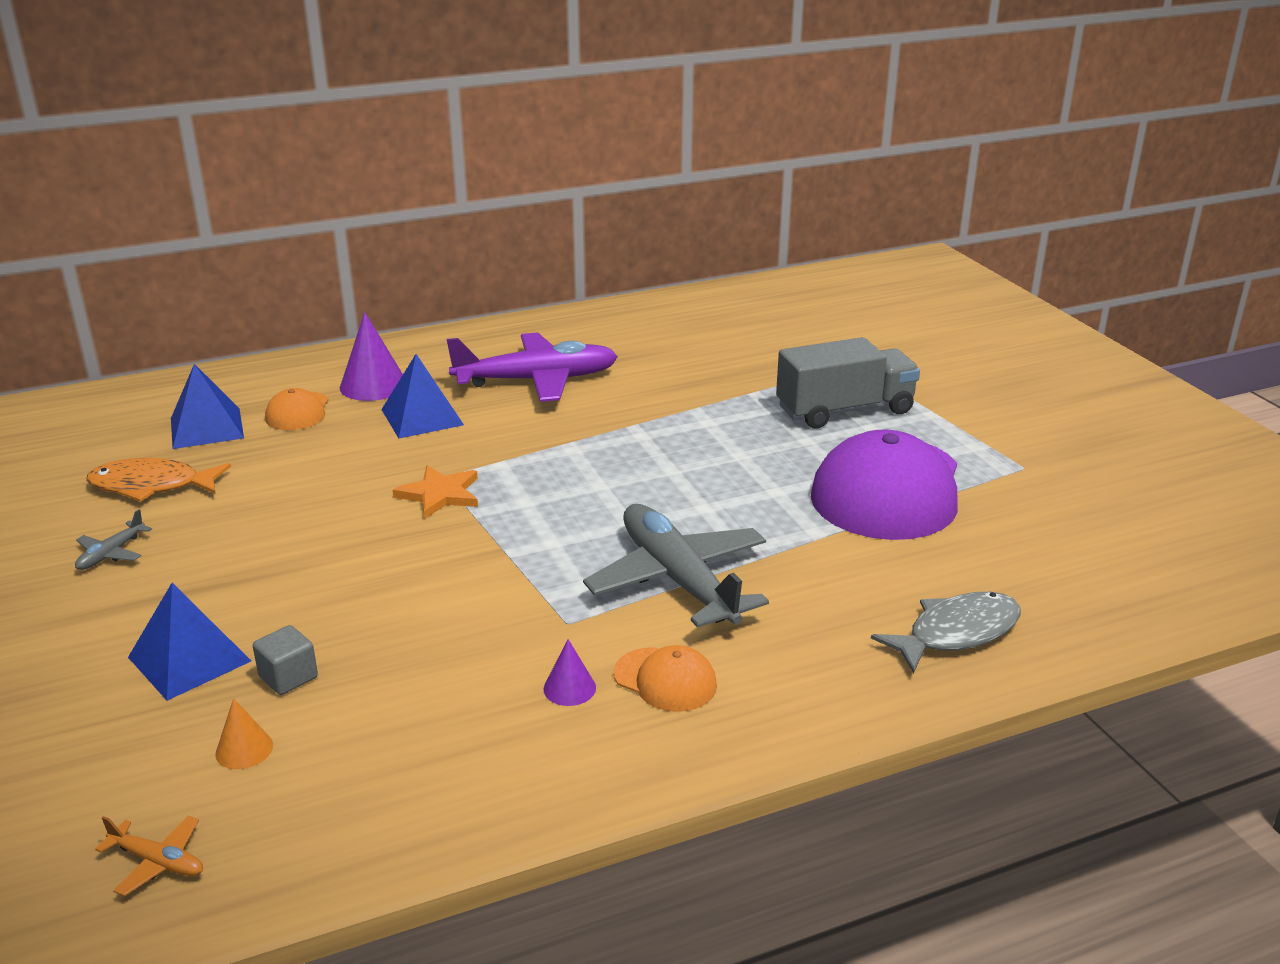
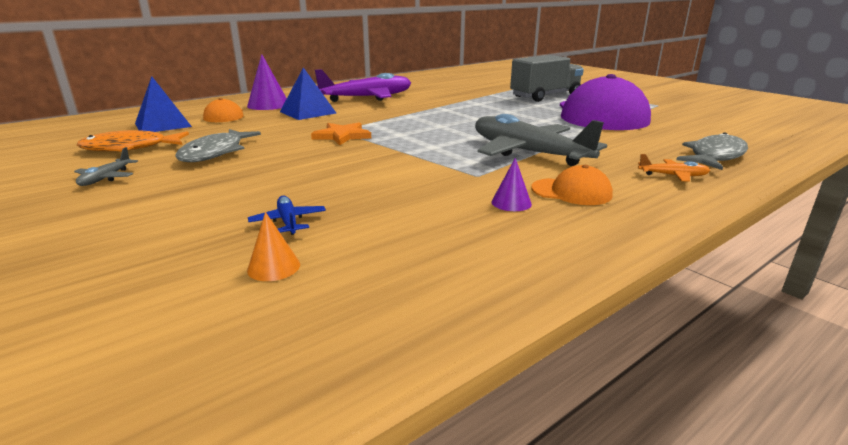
camera: 15 degrees left, 5 degrees down
(157, 861) = (222, 363): orange plane -> orange plane (672, 176)
(189, 659) = (195, 222): blue pyramid -> none
(255, 514) = (216, 153): none -> grey fish
(288, 677) = (288, 222): grey cube -> blue plane

